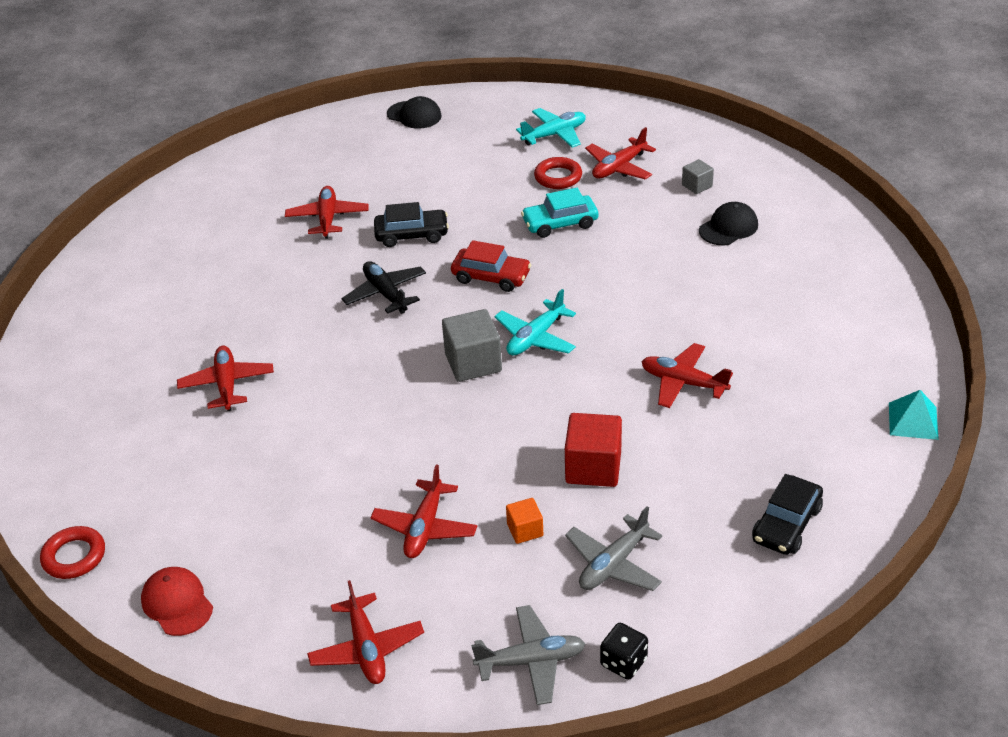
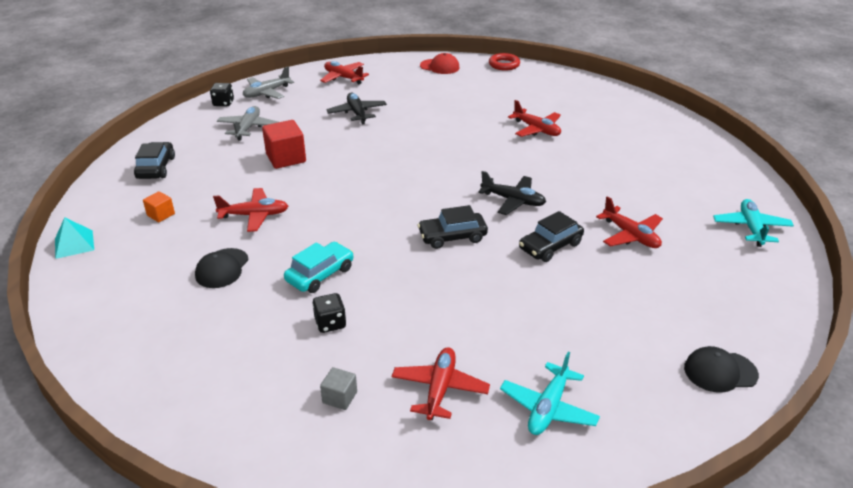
camera: 145 degrees right, 5 degrees down
(425, 528) = (357, 113): red plane -> black plane
(473, 363) = (406, 182): grey cube -> none
(491, 277) = (452, 237): red car -> black car
(525, 530) = (304, 126): orange cube -> orange cube (161, 215)
(535, 338) = (379, 209): turquoise plane -> turquoise plane (751, 228)
(558, 177) = (490, 350): red ring -> none
(560, 223) = (441, 300): turquoise car -> turquoise car (320, 274)
(670, 238) = (330, 323): none -> black dice
(728, 227) = (279, 356): black cap -> black cap (222, 268)

